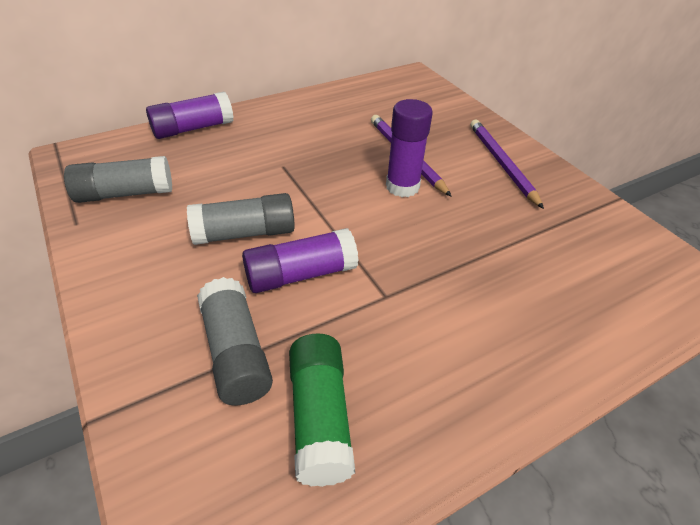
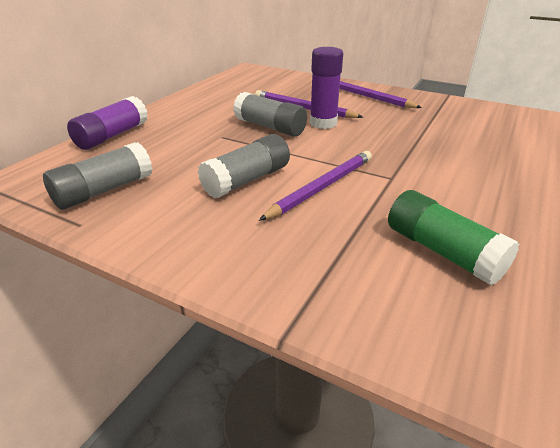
camera: 30 degrees left, 10 degrees down
(236, 353) = (338, 245): grey glue stick -> grey glue stick (270, 127)
(301, 274) = (321, 187): purple glue stick -> purple pencil

